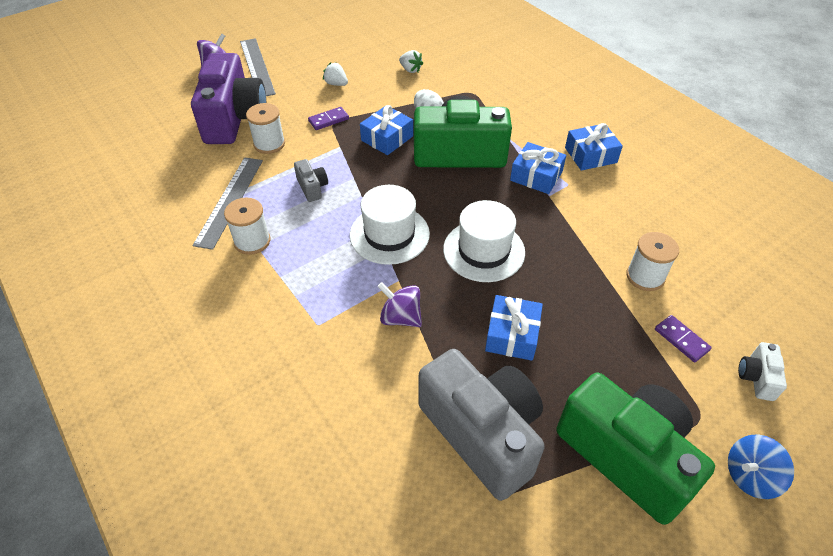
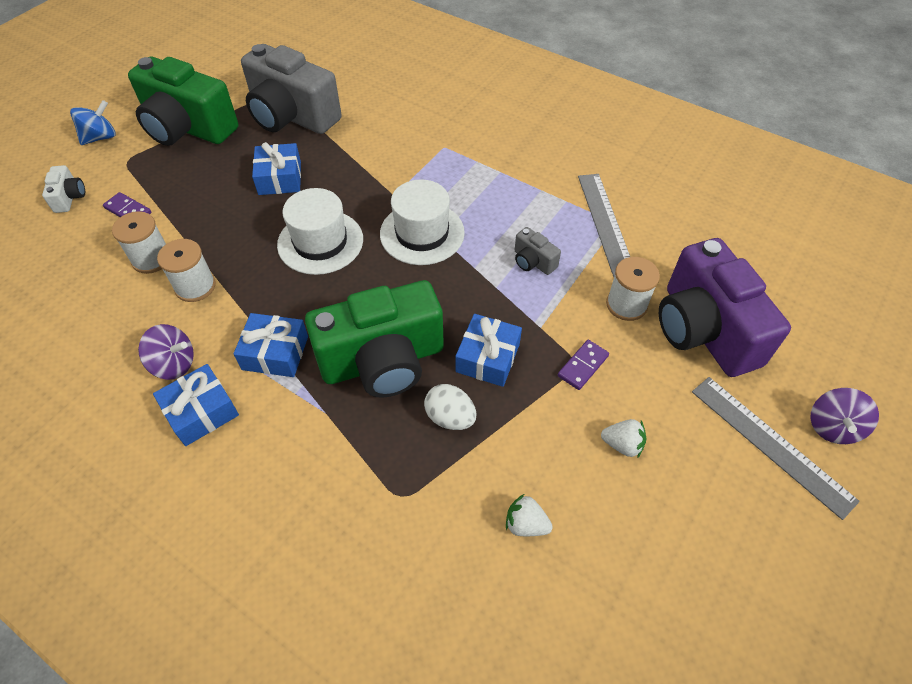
camera: 160 degrees right, 5 degrees up
(252, 241) = (549, 192): white spool -> white spool (195, 286)
(400, 317) = (378, 167): purple spinning top -> purple spinning top (174, 364)

